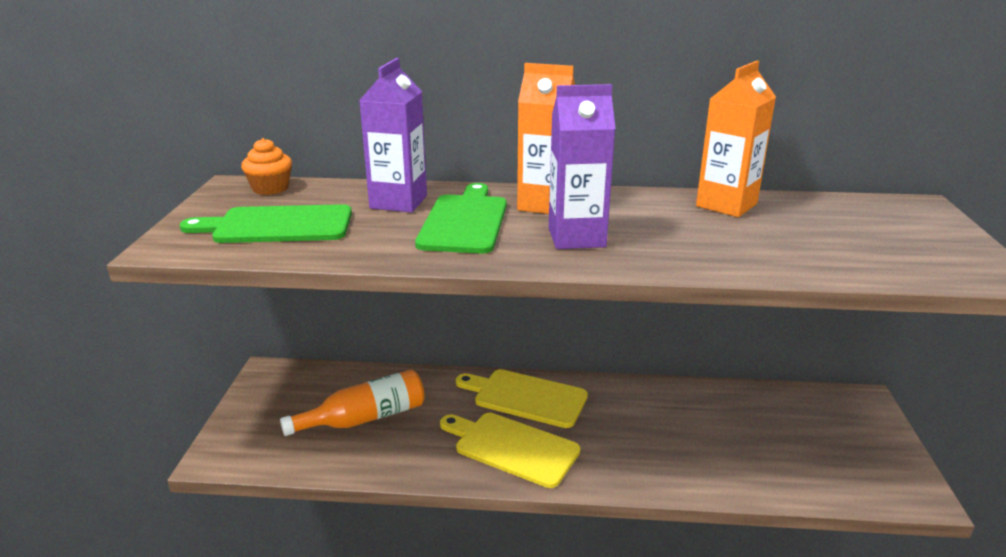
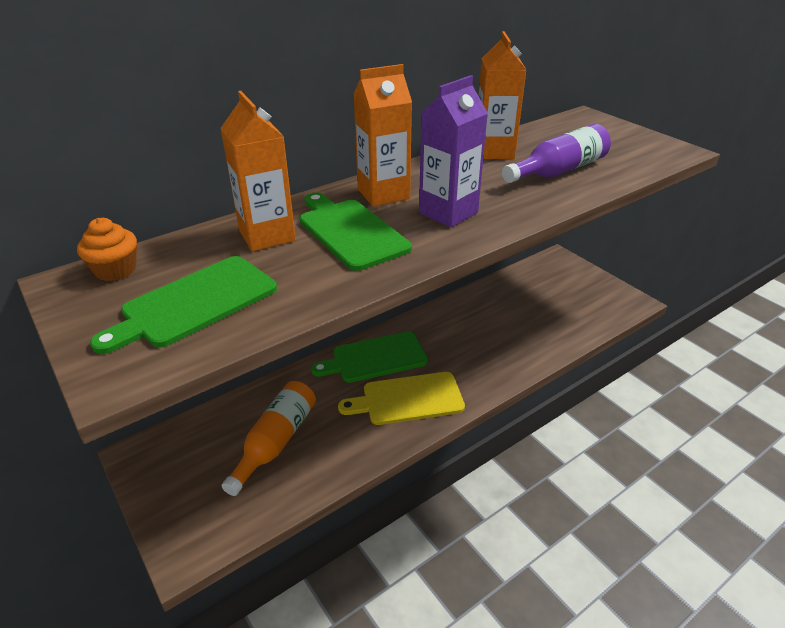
camera: 40 degrees left, 10 degrees up
(398, 202) = (267, 235): purple carton -> orange carton
(525, 397) = (375, 358): yellow cutting board -> green cutting board
(771, 243) = (558, 171): none -> purple bottle

